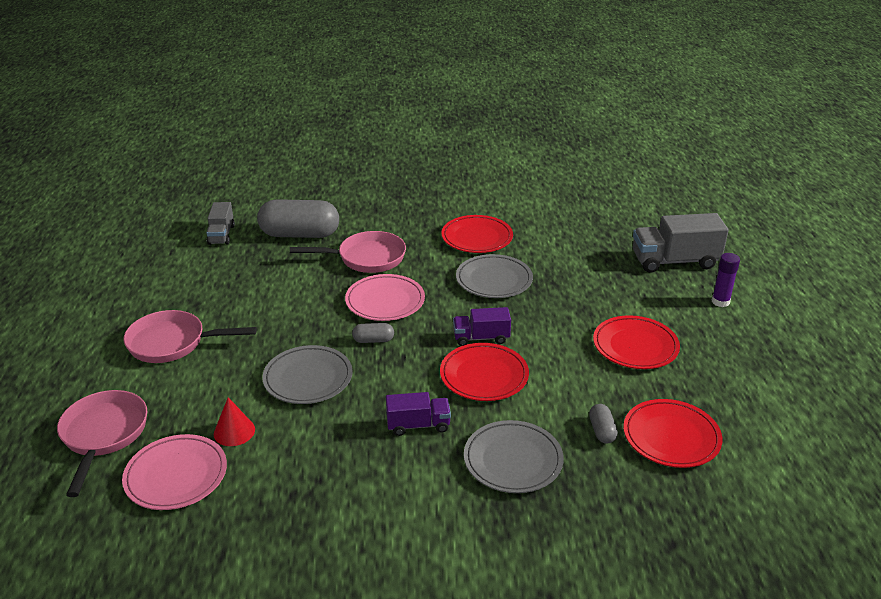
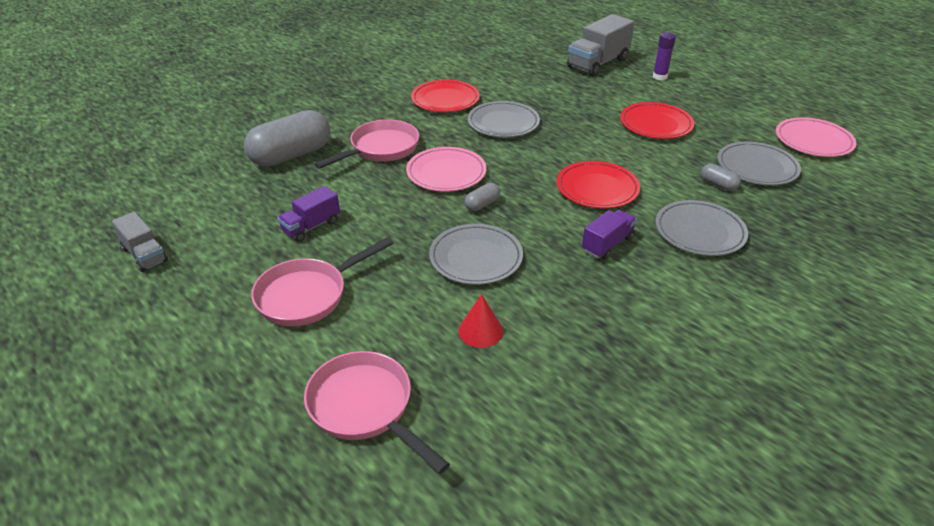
camera: 40 degrees left, 5 degrees up
(176, 475) = (488, 395): pink plate -> pink plate (813, 141)
(221, 235) = (211, 186): grey truck -> grey truck (144, 255)
(481, 338) = (556, 165): purple truck -> purple truck (311, 226)
(671, 437) = (757, 167): red plate -> grey plate

